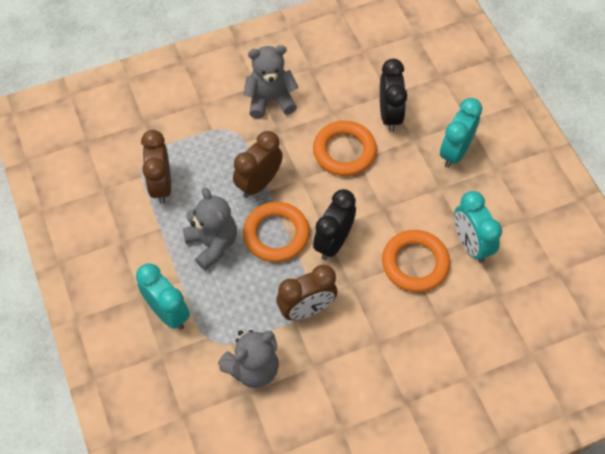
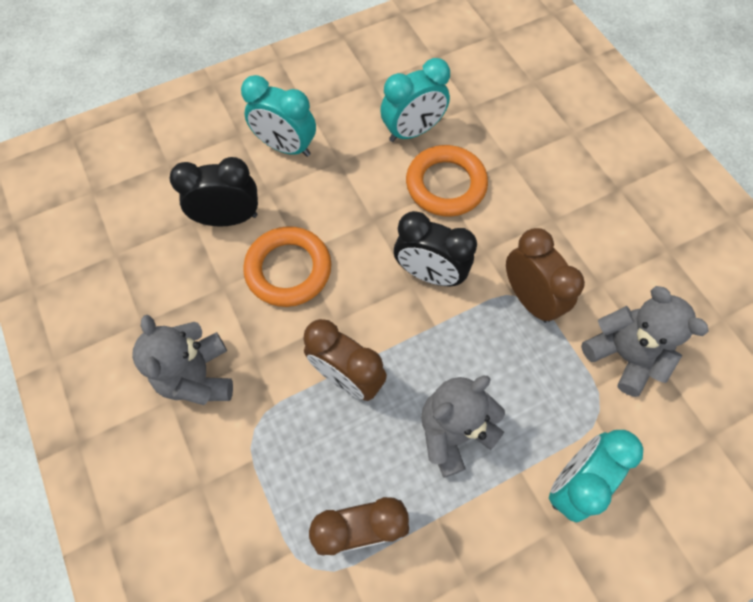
camera: 95 degrees left, 5 degrees up
(276, 234) = (427, 345): orange ring -> none

